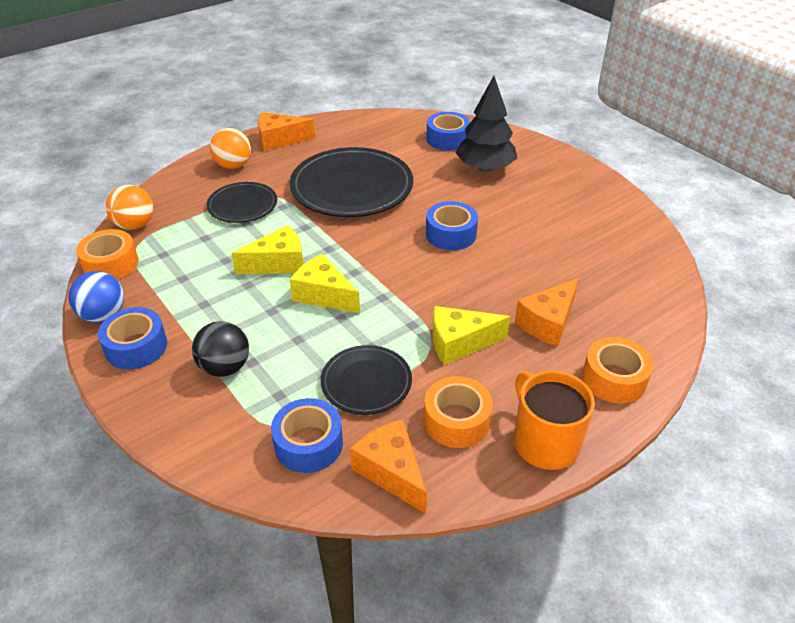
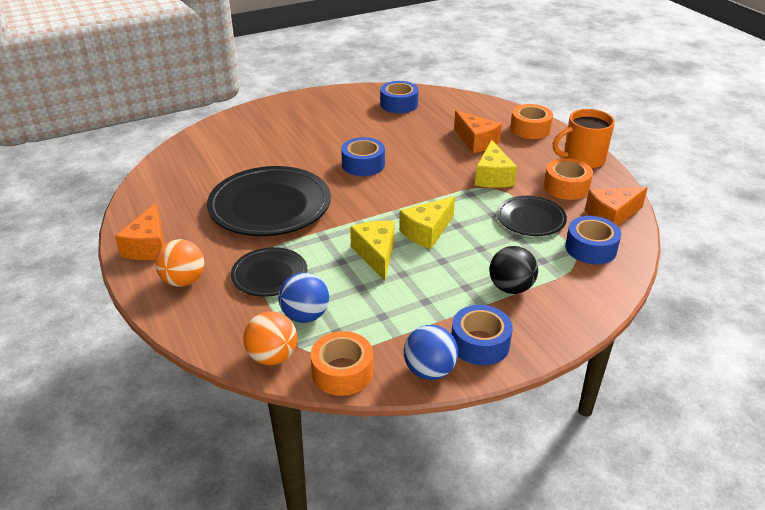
camera: 80 degrees left, 5 degrees down
(185, 234) = (305, 316): none -> blue ball
(447, 139) = (215, 148): blue tape -> blue tape (399, 104)
(485, 168) = (274, 137): black tree -> none

